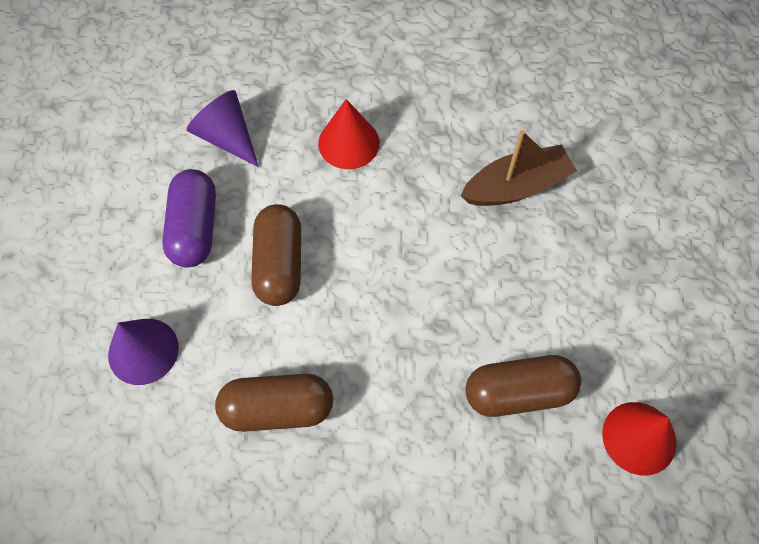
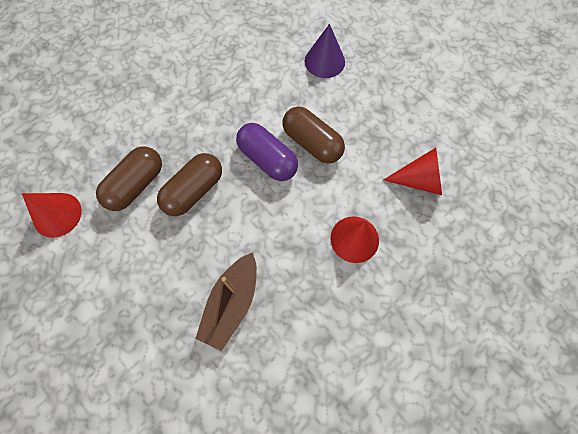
camera: 135 degrees right, 5 degrees up
(195, 228) = (371, 123): purple capsule -> purple capsule (267, 159)
(227, 137) = (419, 180): purple cone -> red cone
(277, 409) = (242, 88): brown capsule -> brown capsule (194, 191)

